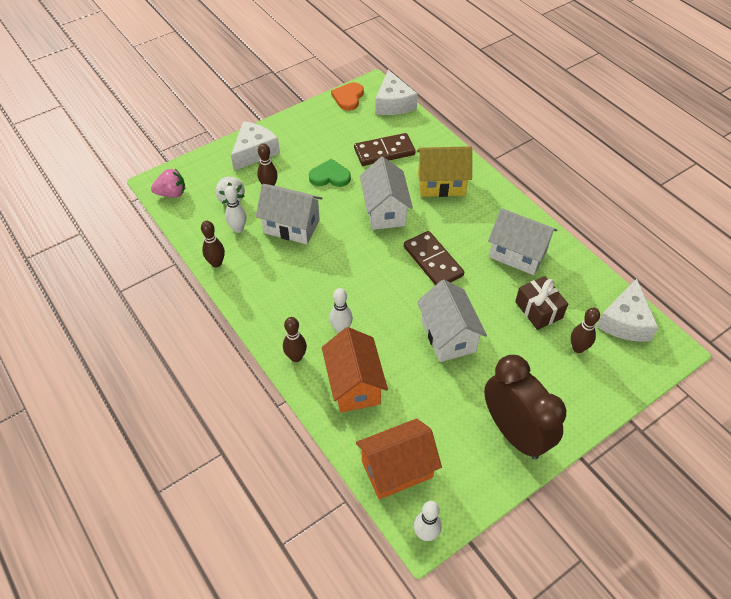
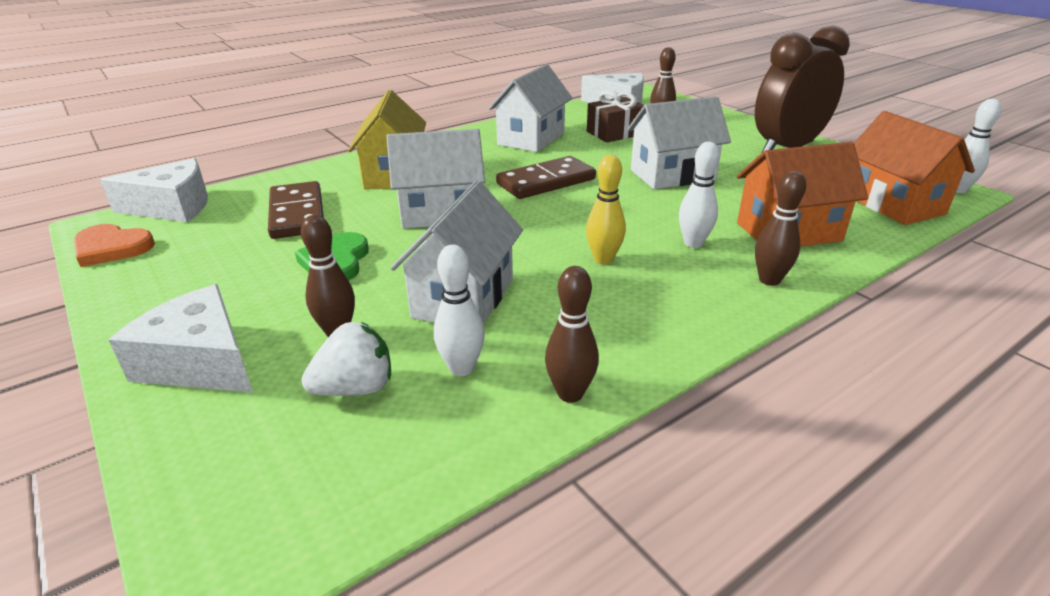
camera: 90 degrees left, 20 degrees down
(172, 193) = (292, 518): pink strawberry -> none
(325, 283) = (603, 259): none -> yellow bowling pin

